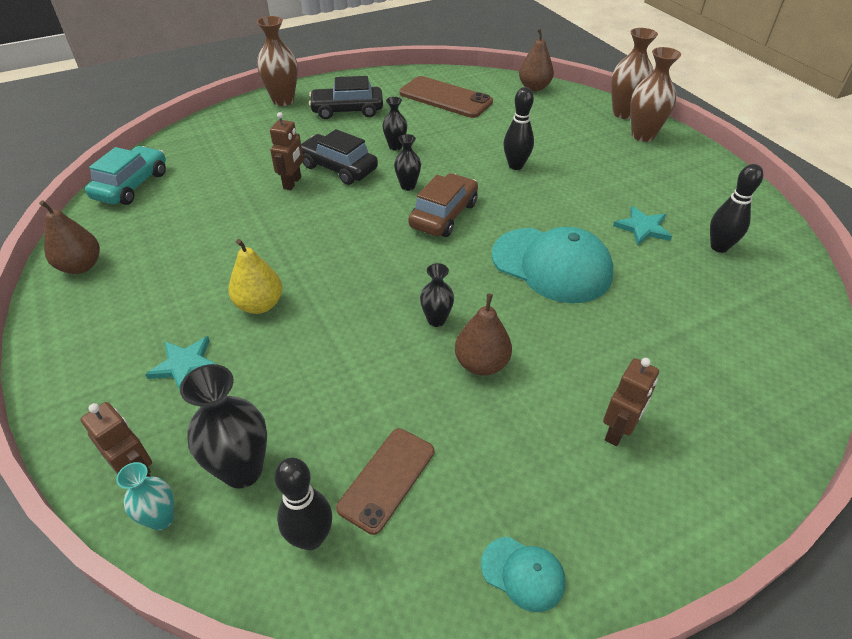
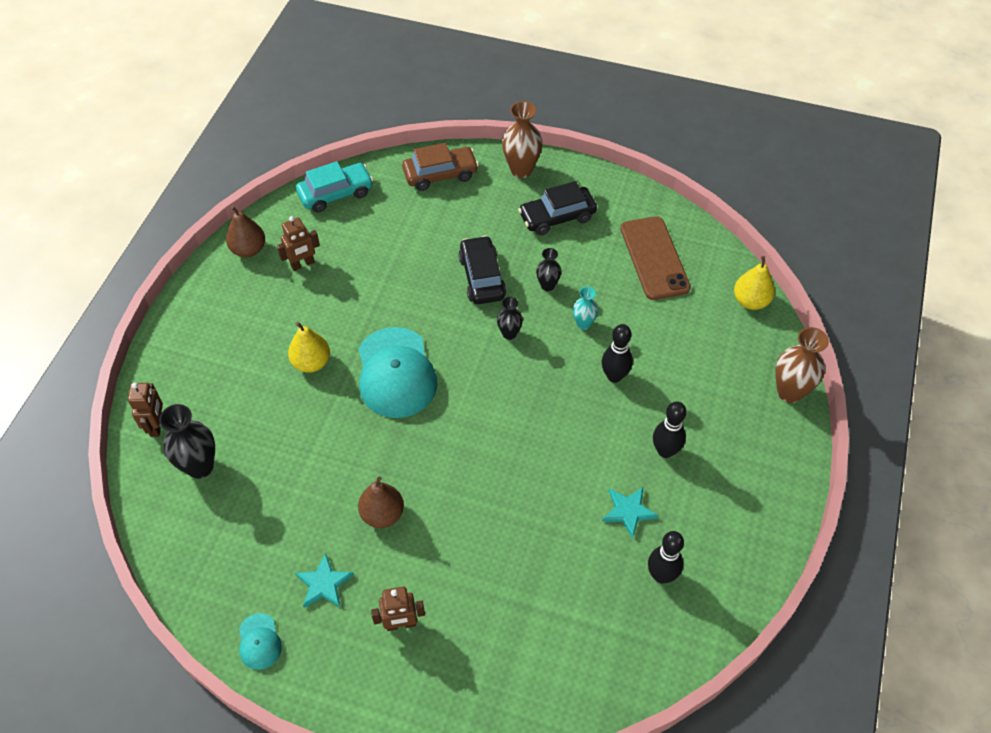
camera: 45 degrees right, 10 degrees up
(161, 519) = (145, 460): turquoise vase -> turquoise vase (583, 324)
(185, 365) = (235, 374): turquoise star -> turquoise star (324, 583)
(292, 183) = (436, 269): brown robot -> brown robot (302, 264)
(311, 538) = (193, 531): black bowling pin -> black bowling pin (665, 451)
(347, 110) = (557, 217): black car -> black car turned 60 degrees counterclockwise
(387, 479) = (256, 535): brown phone -> none
(436, 320) = (394, 461): black vase -> none
(443, 215) = (501, 381): brown car -> brown car (440, 174)
(534, 87) = (750, 301): brown pear -> yellow pear
(551, 265) = (518, 484): turquoise cap -> turquoise cap (396, 373)
(643, 135) = (769, 428): brown vase -> none

